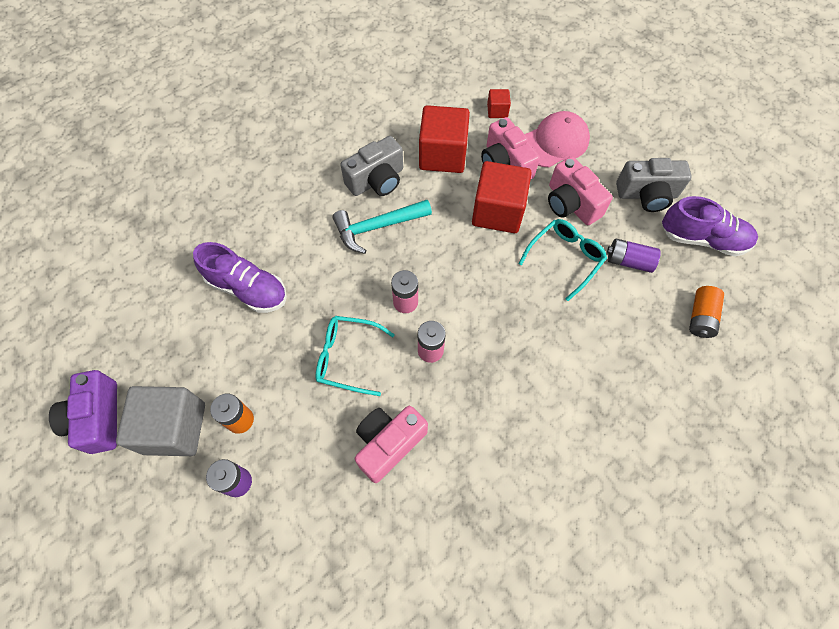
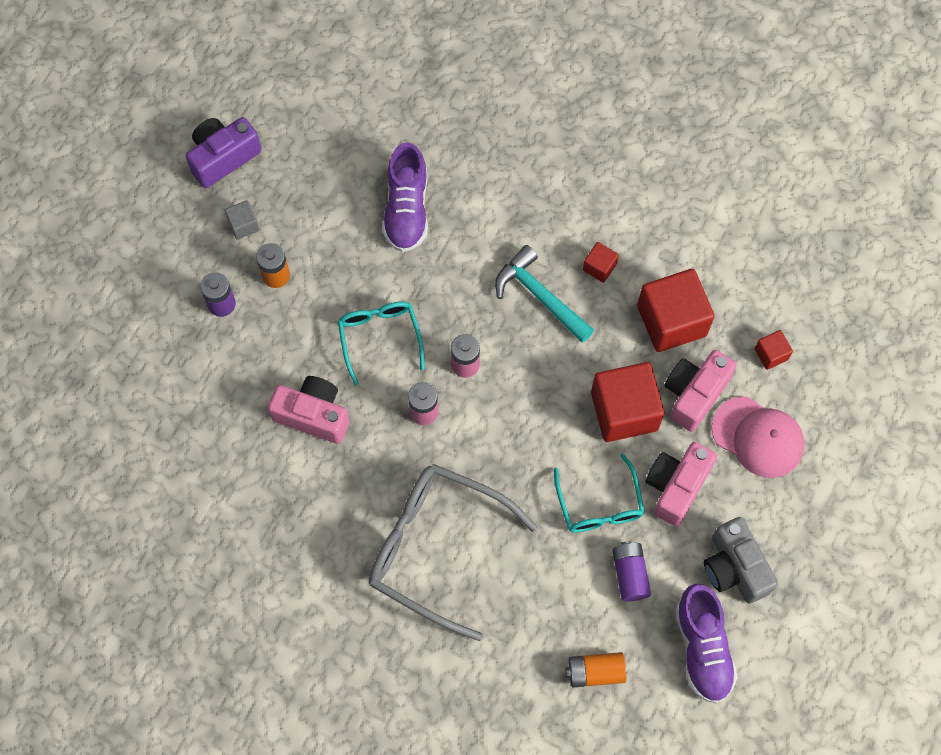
camera: 65 degrees right, 5 degrees up
(174, 428) = (243, 225): grey cube -> grey cube, size x0.46
(376, 180) = (599, 267): grey camera -> red cube
(554, 392) = (436, 548): none -> grey glasses
(565, 258) = (599, 505): turquoise glasses -> turquoise glasses turned 60 degrees clockwise

